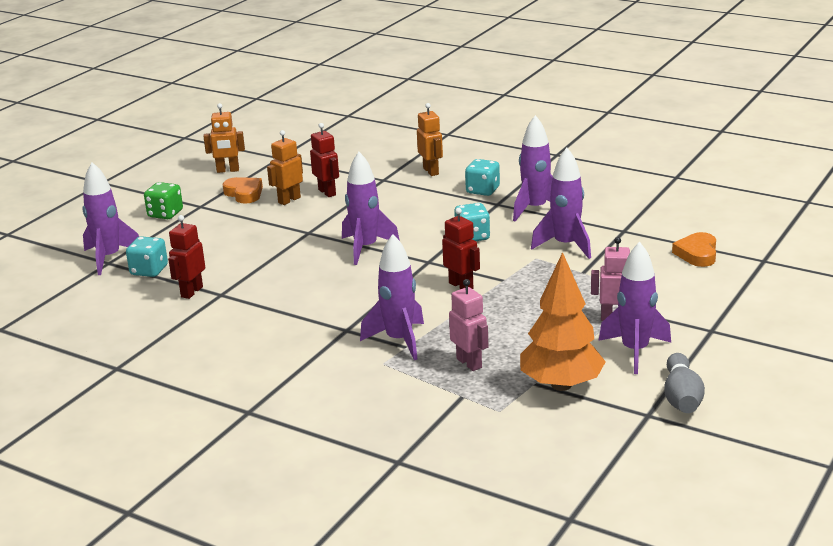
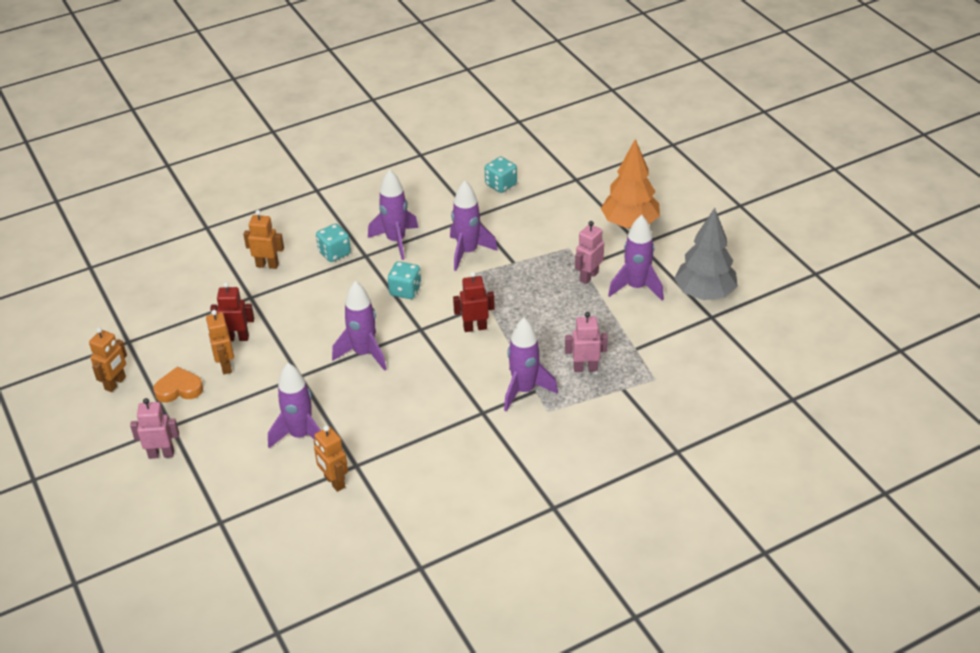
camera: 60 degrees left, 15 degrees up
(109, 258) = (212, 518): purple rocket -> purple rocket (301, 435)
(149, 270) = (266, 498): turquoise dice -> turquoise dice (501, 185)
(165, 214) = (161, 454): green dice -> pink robot
(191, 292) = (334, 482): red robot -> orange robot
(561, 385) = (648, 338): orange tree -> orange tree (630, 224)
(681, 397) = (704, 294): grey bowling pin -> grey tree
(697, 254) = (540, 201): orange heart -> none

